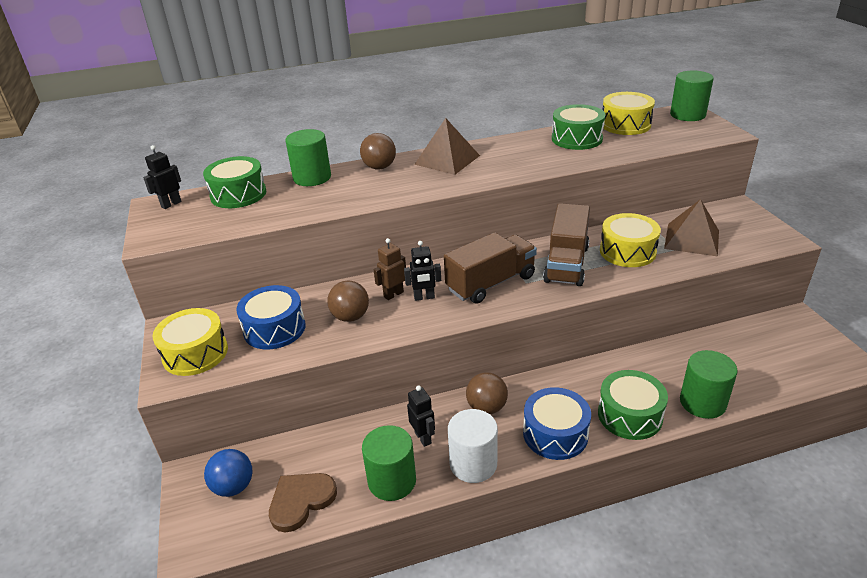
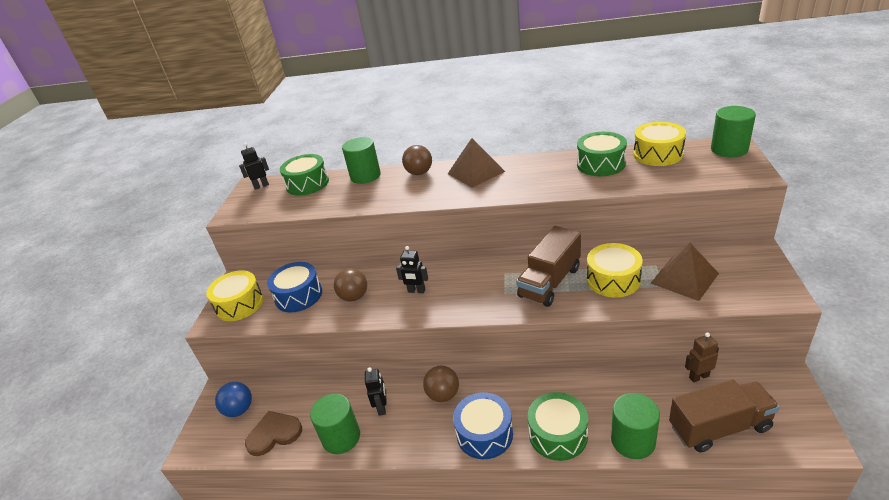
camera: 25 degrees right, 0 degrees up
(393, 294) = (395, 283): brown robot -> brown robot (698, 376)
(473, 464) = (406, 441): white cylinder -> none
(491, 283) = (475, 288): brown truck -> brown truck (719, 427)

